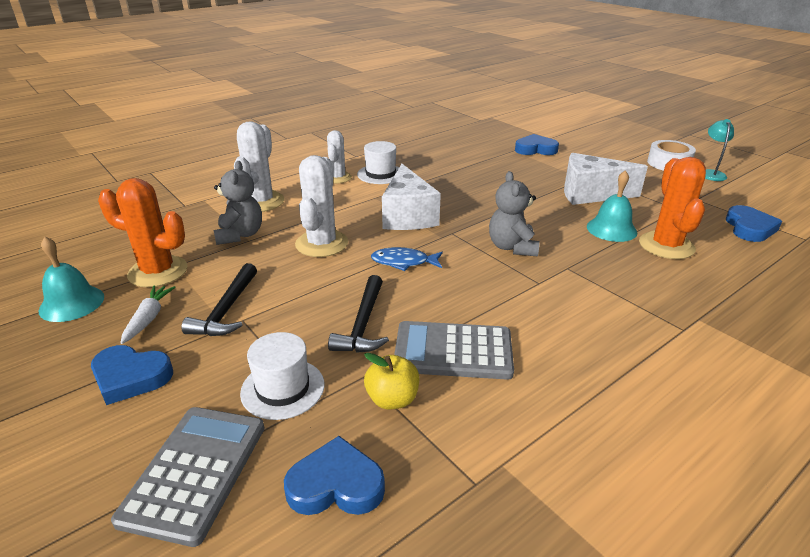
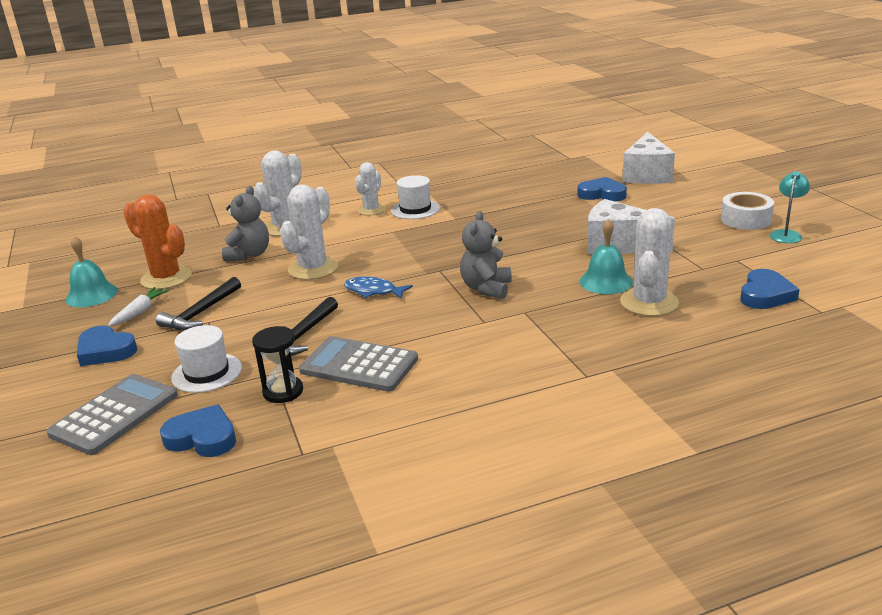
camera: 20 degrees right, 5 degrees down
(392, 399) = (283, 391): yellow apple -> black hourglass
(407, 216) = (410, 251): white cheese -> white cheese (646, 175)
(666, 246) = (649, 302): orange cactus -> white cactus

